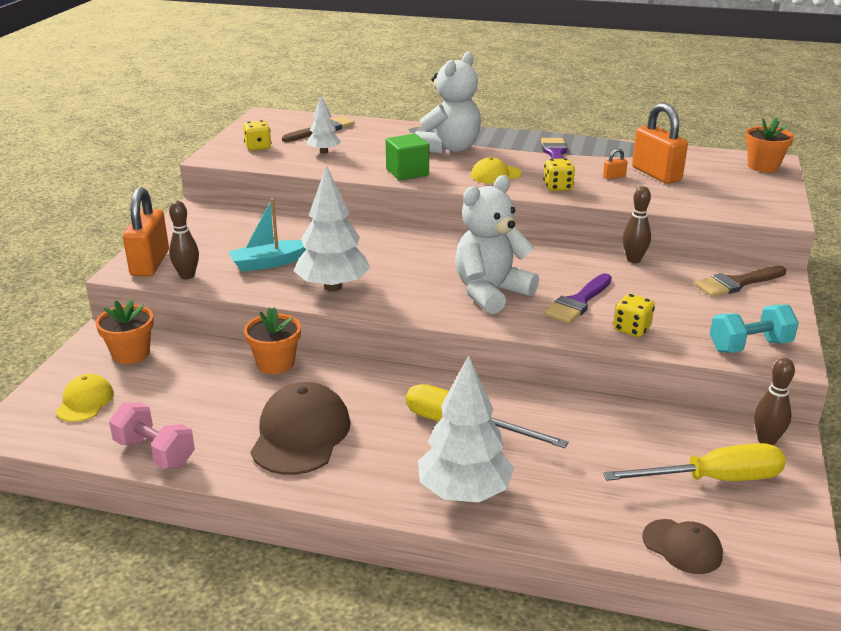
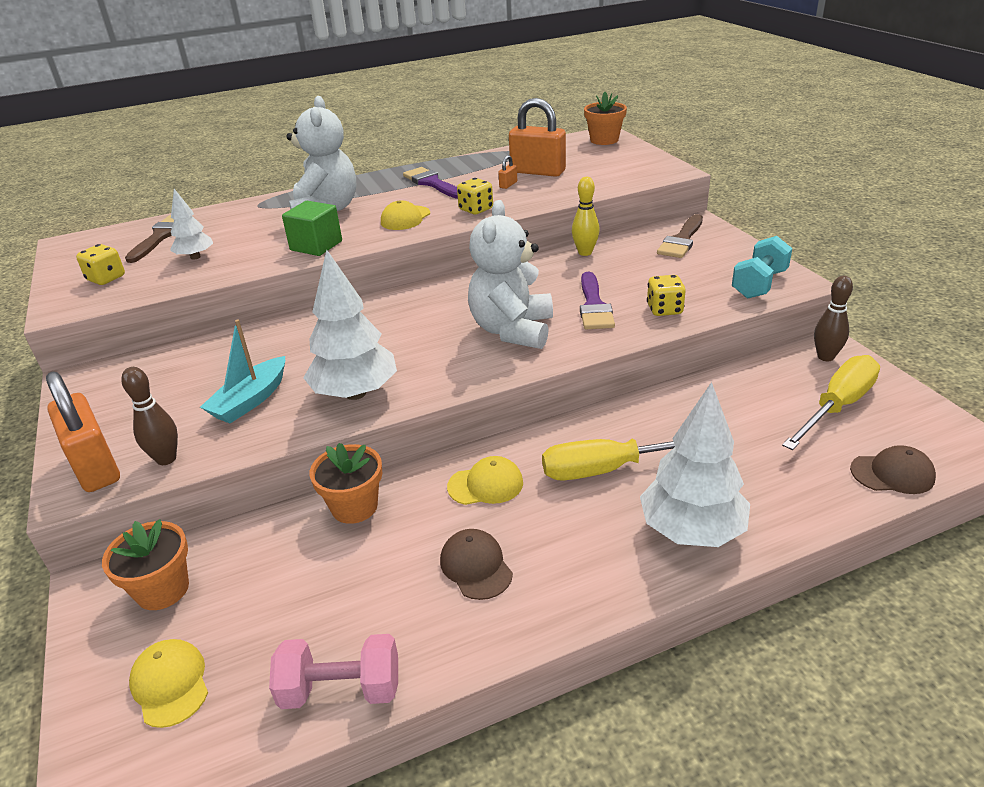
camera: 35 degrees left, 5 degrees up
(300, 434) = (476, 566): brown cap -> brown cap, size x0.56
(368, 392) = (485, 485): none -> yellow cap
(633, 260) = (585, 252): brown bowling pin -> yellow bowling pin

